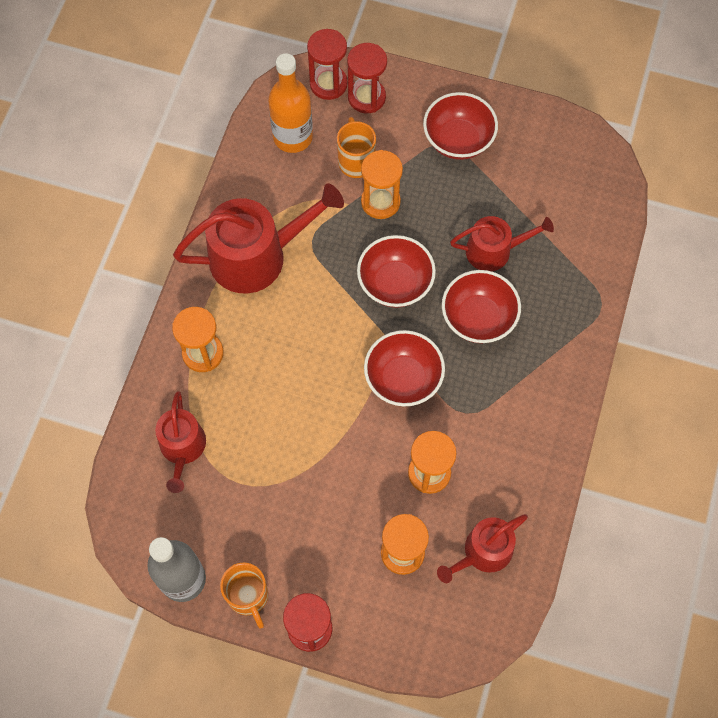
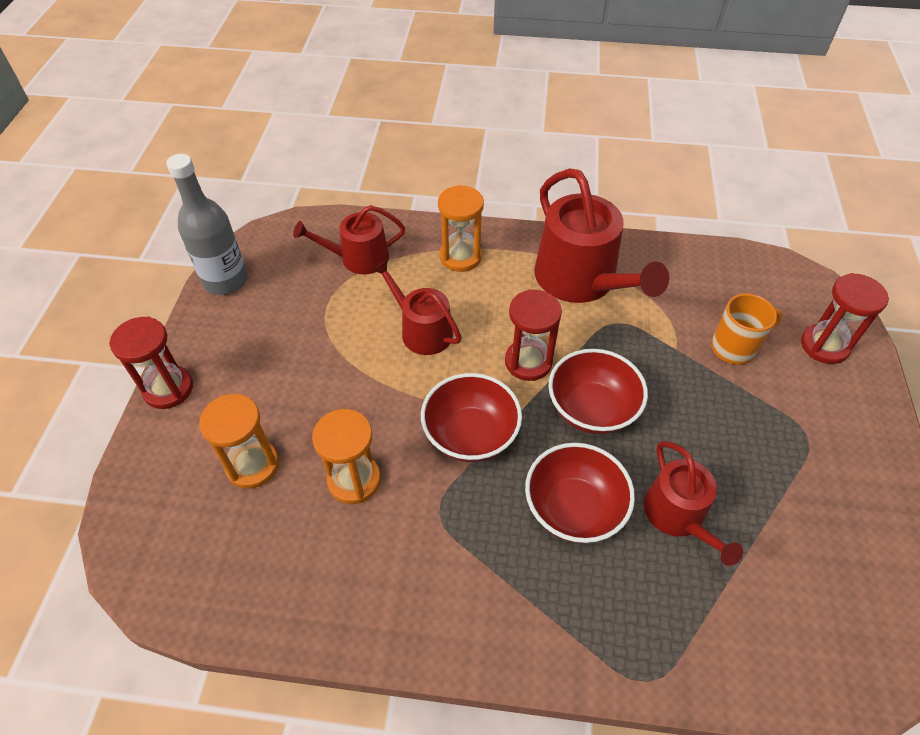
camera: 80 degrees right, 15 degrees down
(248, 597) = (206, 332): orange mug -> none
(293, 137) = (735, 287): orange bottle -> none
(328, 84) = (820, 308): red hourglass -> red hourglass (528, 362)
(380, 202) = (693, 379): orange hourglass -> none
(458, 140) = (820, 450): red bowl -> none
(483, 552) = (253, 556): red watering can -> red watering can (421, 330)

